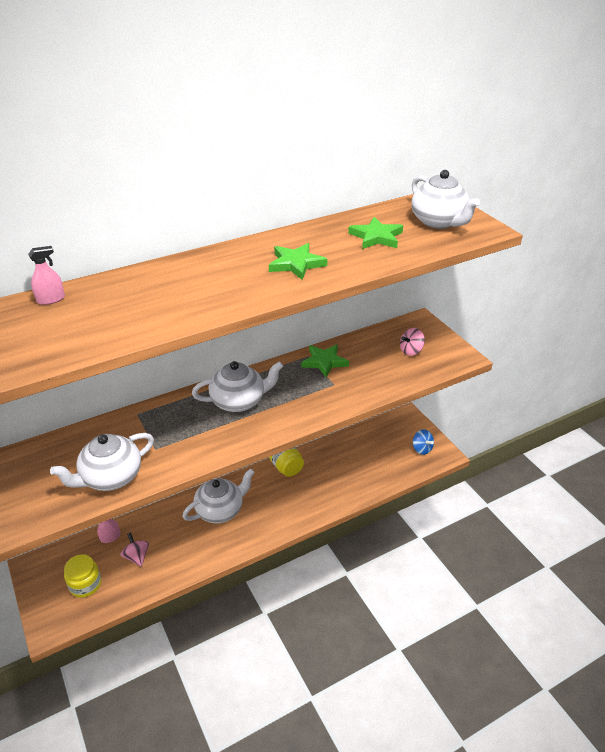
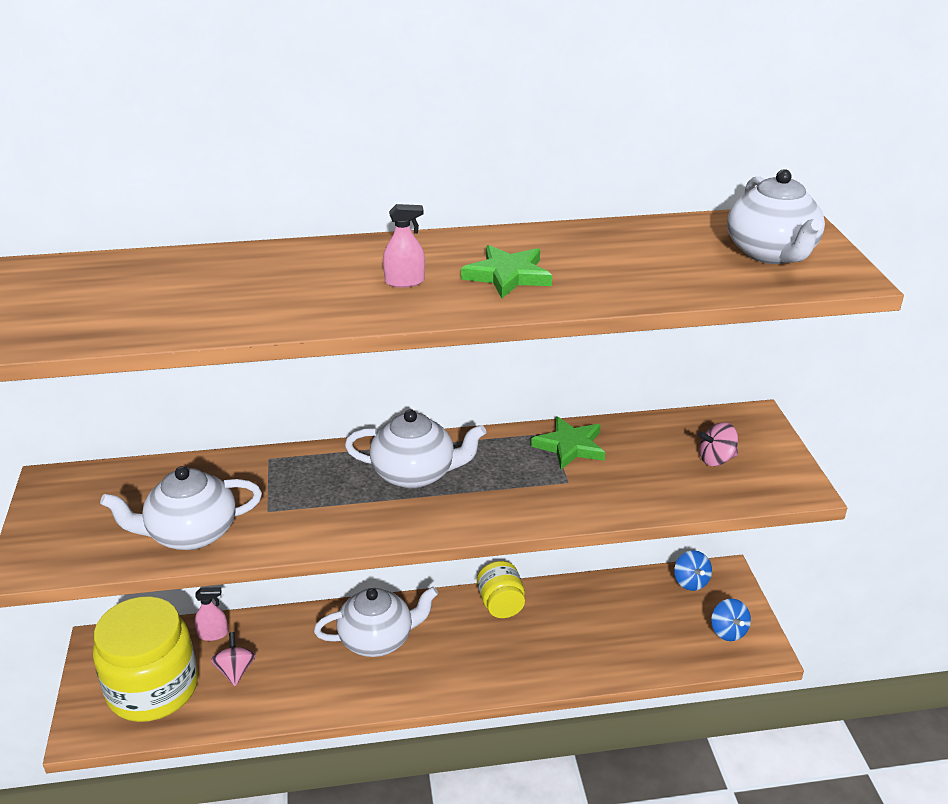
camera: 20 degrees right, 5 degrees down
(51, 299) = (153, 264): pink spray bottle -> pink spray bottle (404, 281)
(85, 584) = (153, 688): yellow jar -> yellow jar, size x1.95
(376, 237) = (655, 259): green star -> none
(390, 425) = (691, 582): none -> blue spinning top

